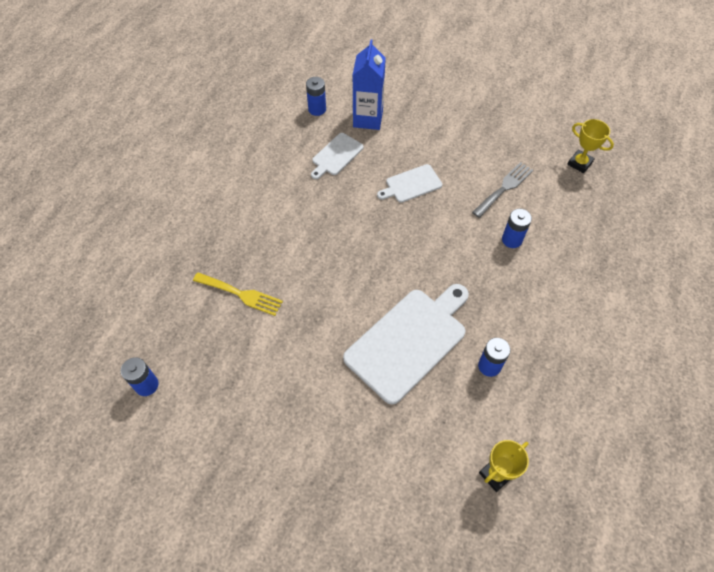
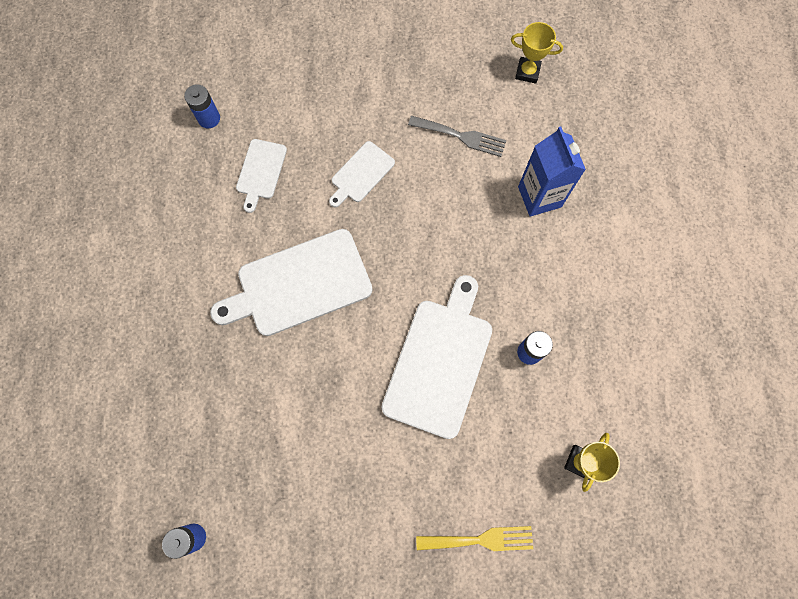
camera: 25 degrees left, 15 degrees up
(241, 294) = (240, 389): yellow fork -> yellow fork (480, 539)
(325, 240) = (299, 284): none -> white cutting board
(368, 119) = (274, 107): blue carton -> blue carton (539, 196)
(504, 188) = (461, 136): grey fork -> grey fork turned 90 degrees clockwise
(512, 240) = (494, 197): blue battery -> none

